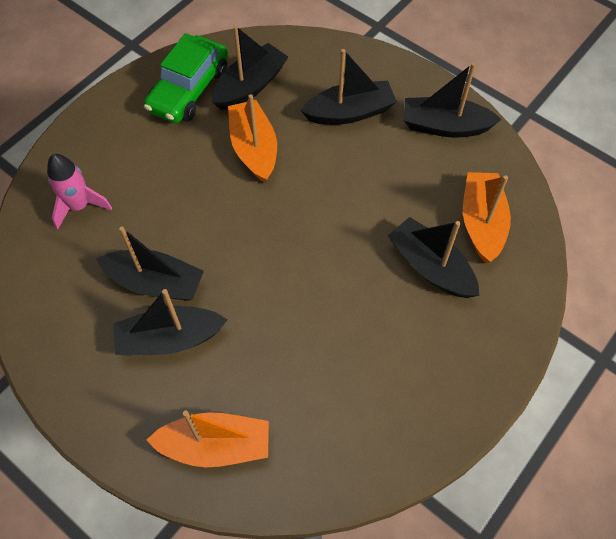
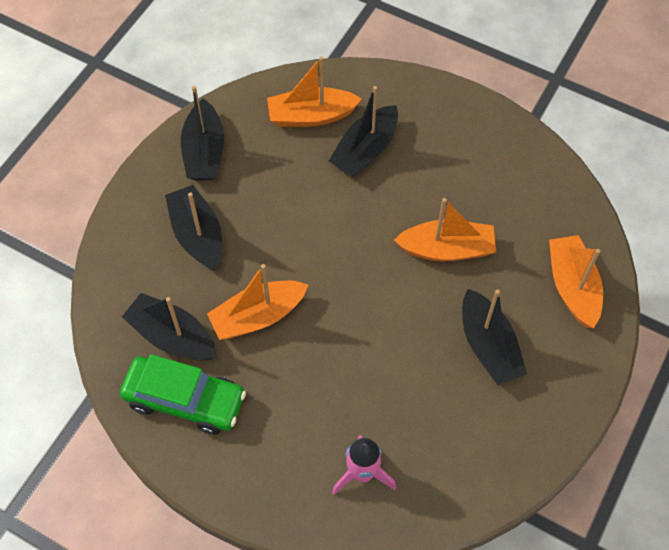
camera: 100 degrees left, 0 degrees up
(155, 283) = (435, 373): black boat -> none
(291, 323) = (447, 249): none -> orange boat

